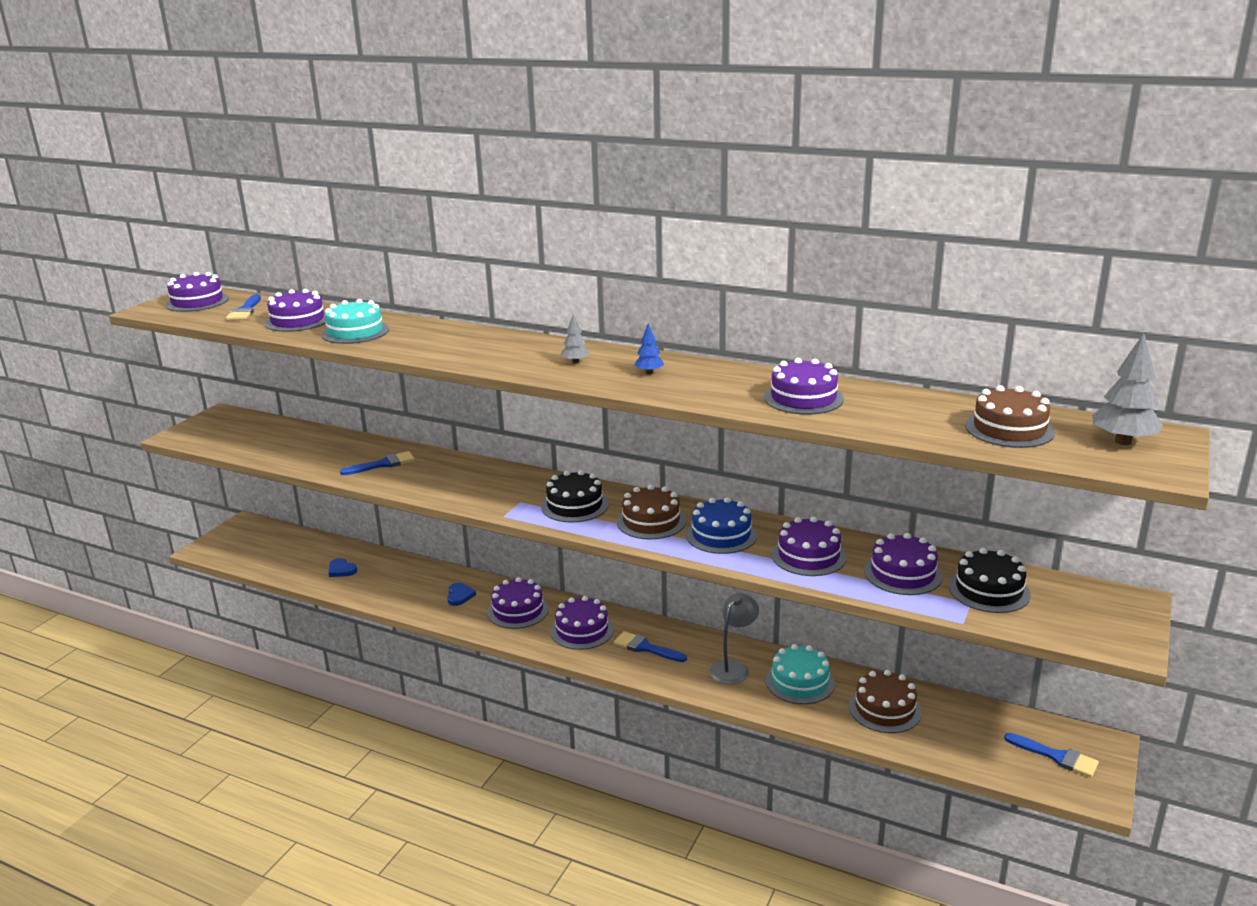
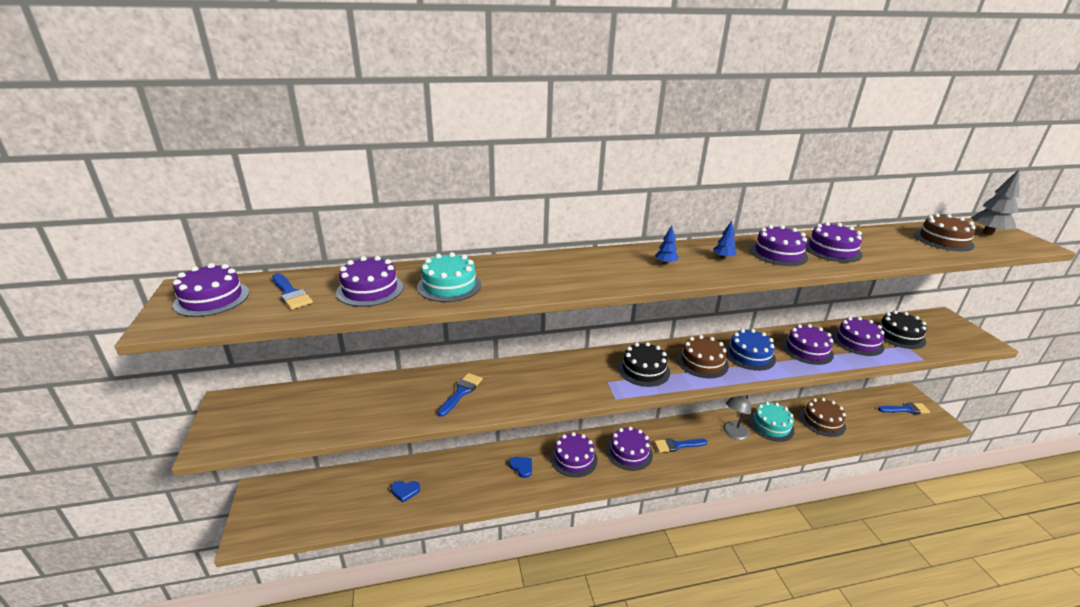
camera: 40 degrees left, 5 degrees up
(575, 362) = (665, 263): grey tree -> blue tree
(724, 384) = (778, 253): none -> purple cake
(733, 667) = (733, 434): grey lamp -> grey lamp turned 135 degrees counterclockwise

